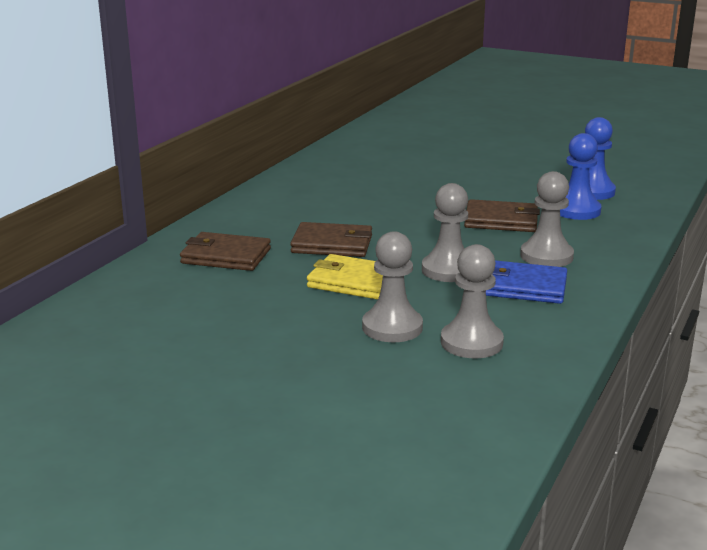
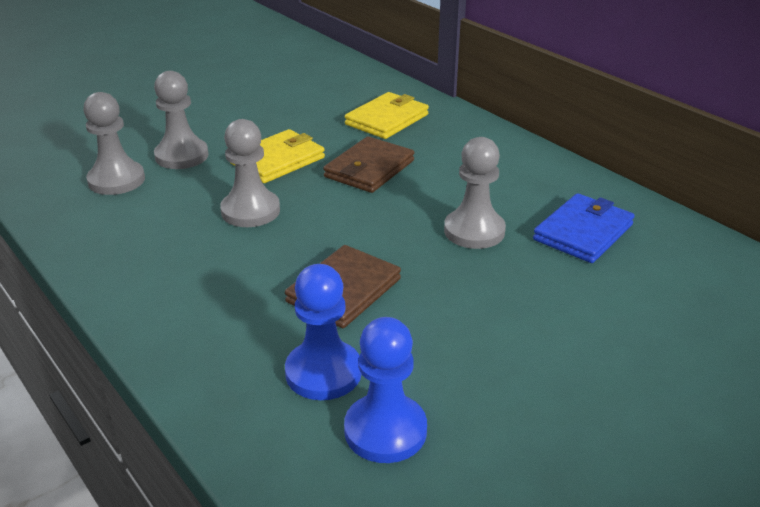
camera: 115 degrees right, 10 degrees up
(226, 256) = (387, 119): brown wallet -> yellow wallet
(522, 287) = (171, 239): blue wallet -> blue wallet (583, 232)
(546, 256) = (217, 282): grey pawn -> grey pawn (474, 231)

